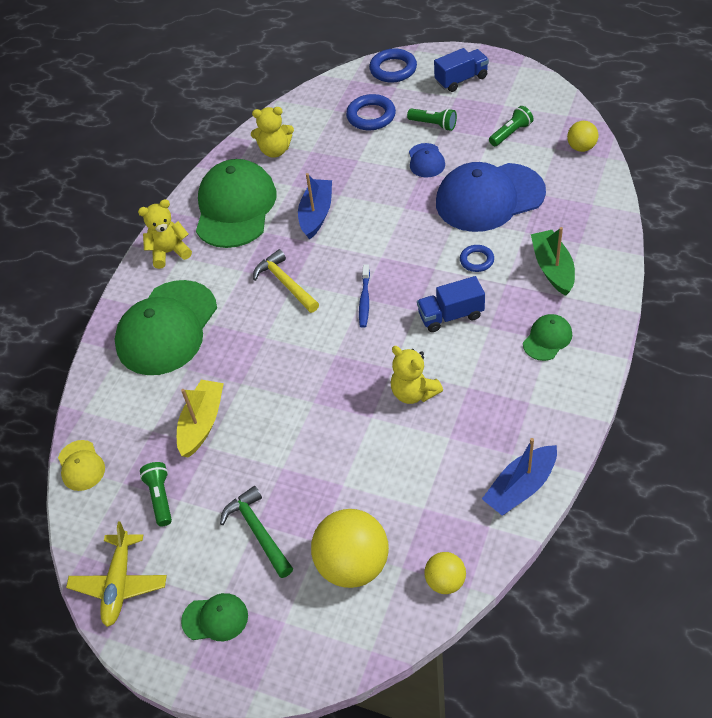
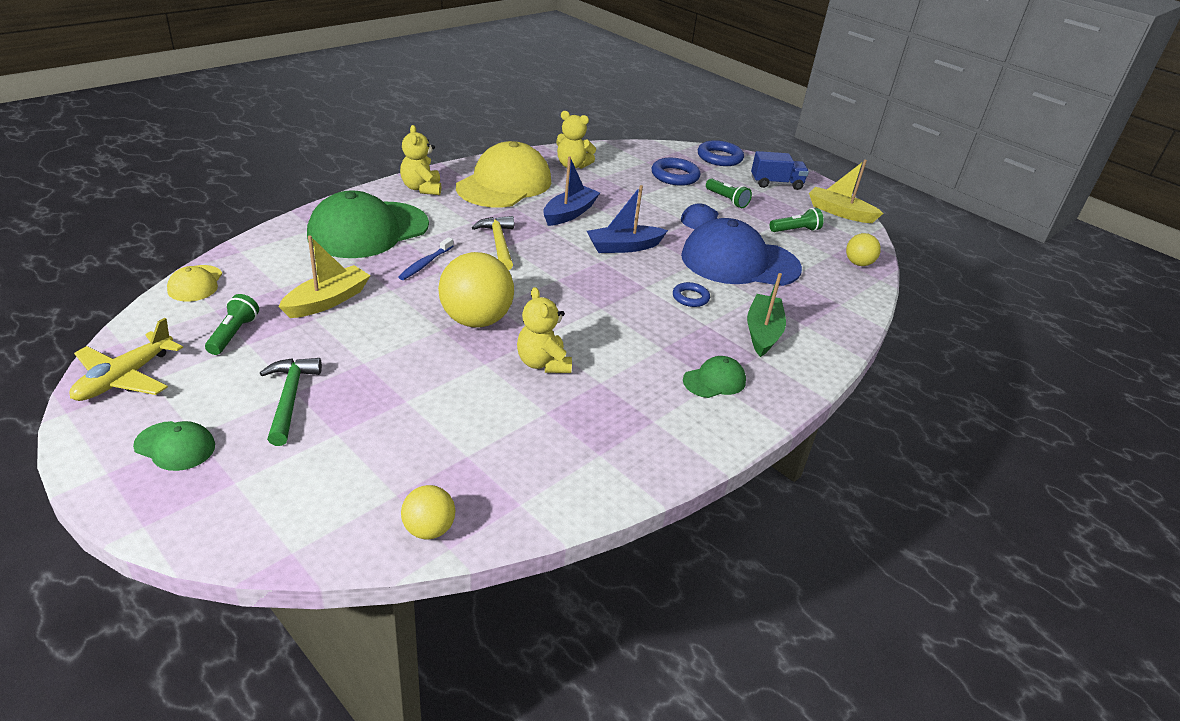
camera: 15 degrees right, 15 degrees down
(169, 252) = (421, 188): yellow teddy bear -> yellow teddy bear turned 105 degrees counterclockwise
(235, 207) = (504, 184): green cap -> yellow cap
(353, 565) = (350, 468): yellow ball -> yellow ball (476, 320)
(364, 300) = (559, 281): blue toothbrush -> blue toothbrush (425, 263)
(451, 315) = (630, 324): blue truck -> none
(520, 487) = (584, 486): blue boat -> blue boat (624, 247)
(533, 90) = (840, 212): none -> yellow boat

